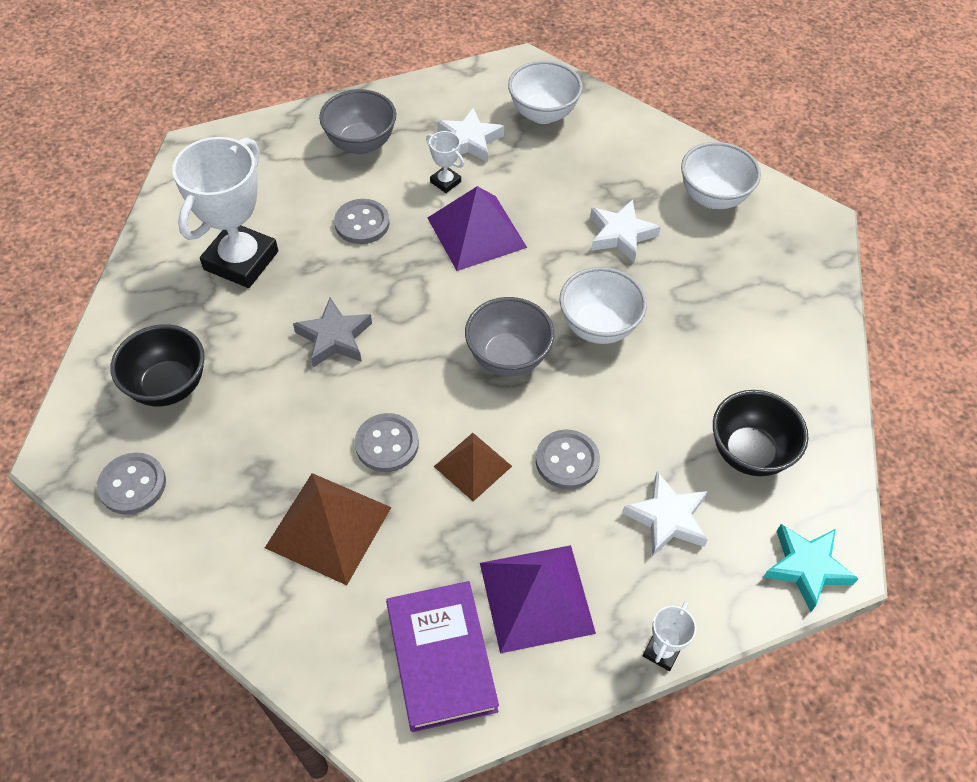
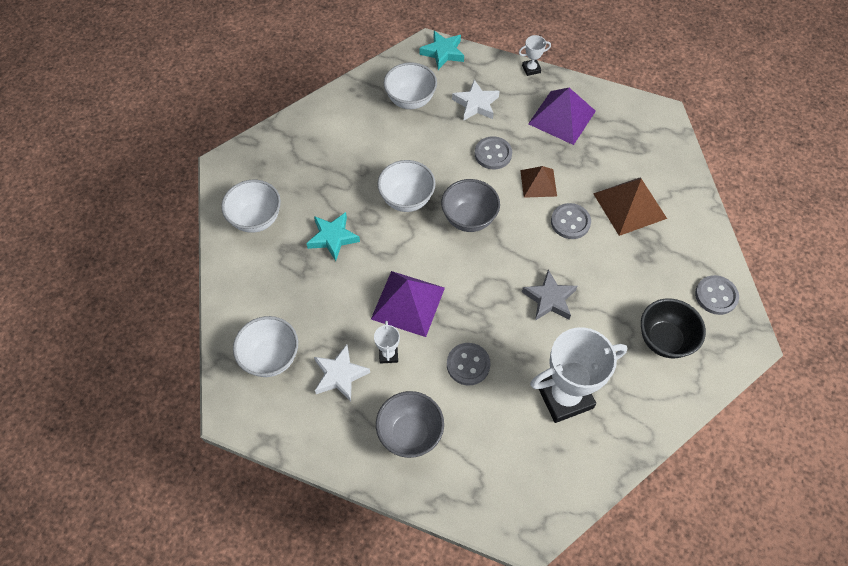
camera: 135 degrees left, 5 degrees up
(441, 658) = (621, 125): purple book -> none
(620, 234) = (333, 238): white star -> turquoise star
(749, 453) = (410, 100): black bowl -> white bowl

